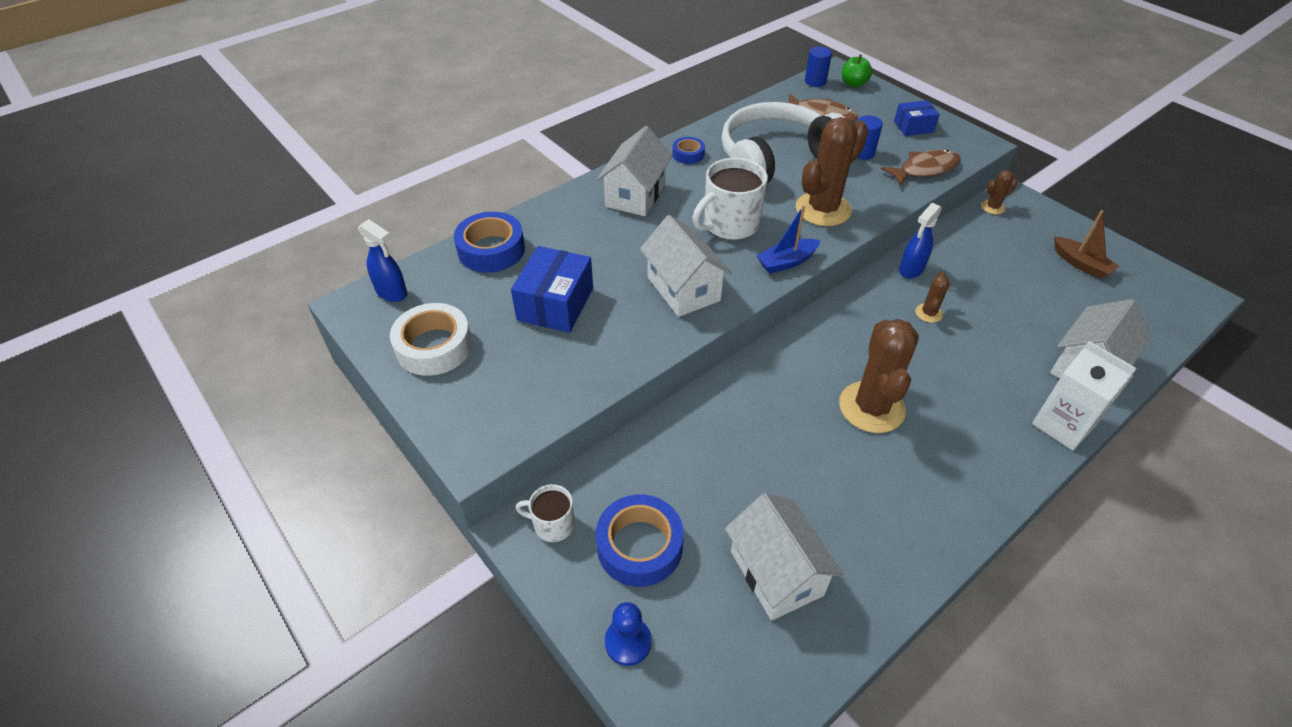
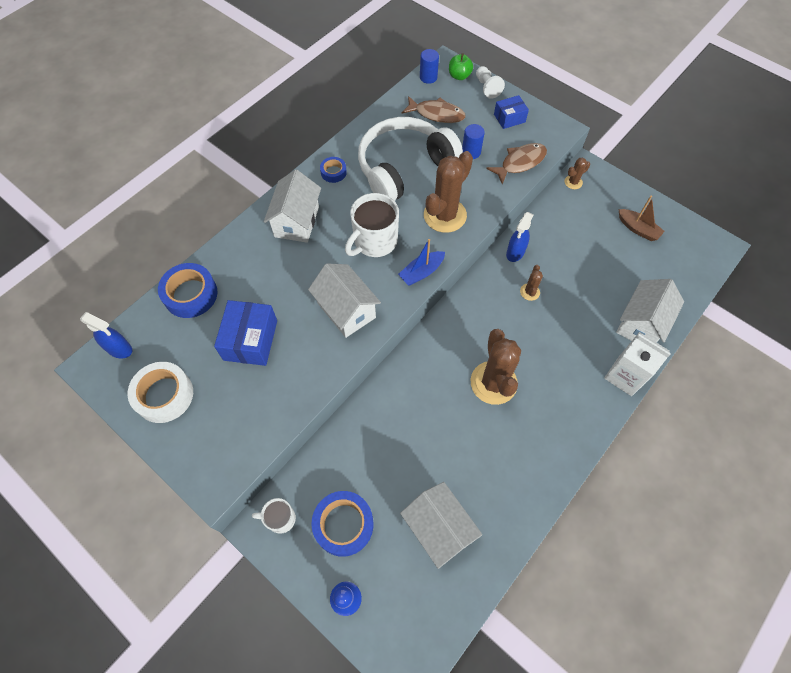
camera: 10 degrees left, 15 degrees up
(887, 97) = (487, 88): none -> white pawn

